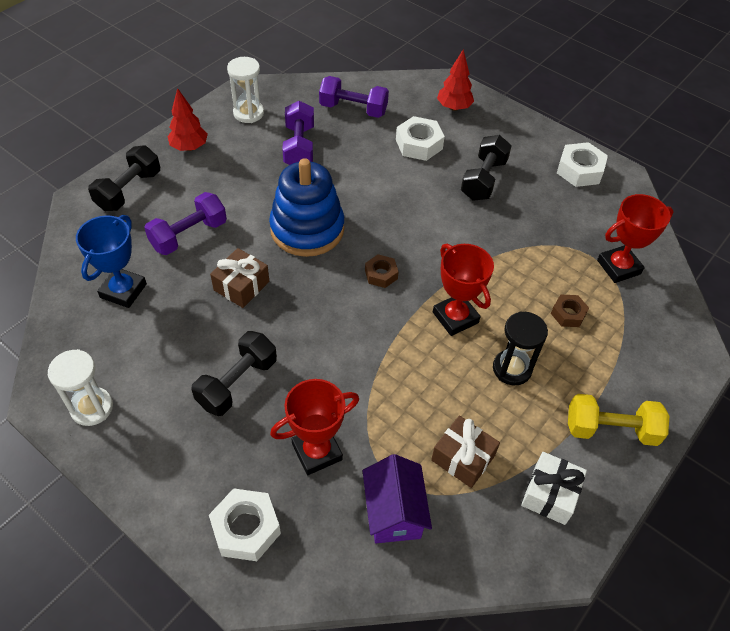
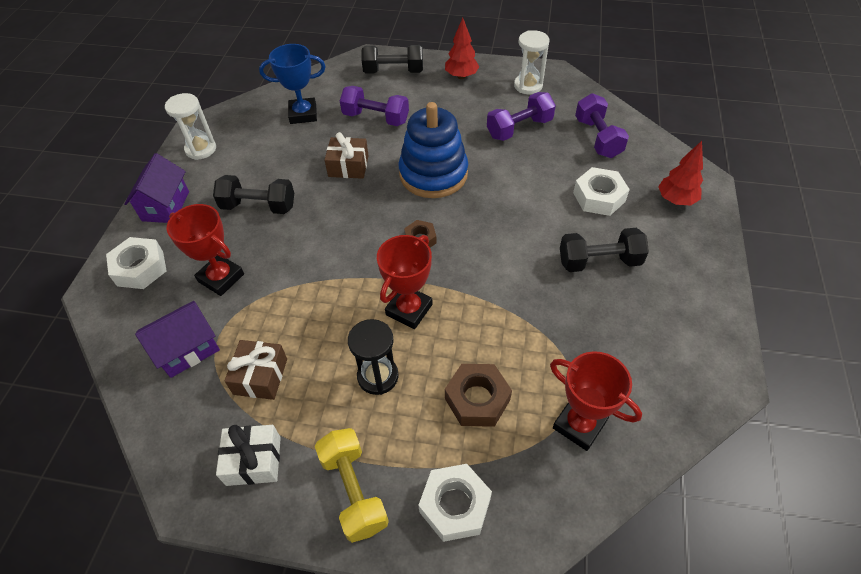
camera: 65 degrees right, 0 degrees up
(162, 474) = (166, 206): none -> purple house
(568, 314) = (477, 399): brown nut -> brown nut, size x1.62
(579, 170) = (693, 336): white nut -> white nut (455, 505)

